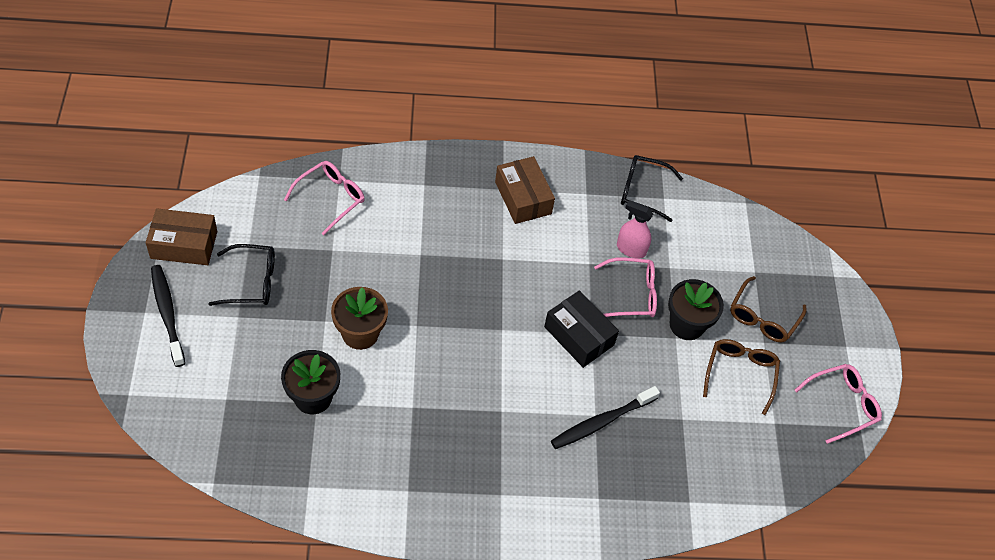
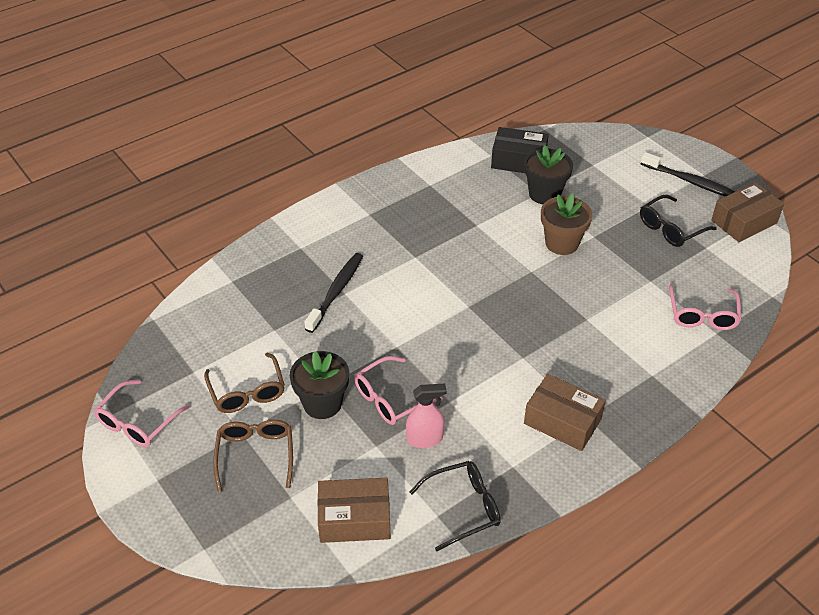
camera: 150 degrees right, 10 degrees down
(579, 336) = (405, 338): black box -> black box (518, 161)
(720, 230) = (354, 519): none -> brown box

